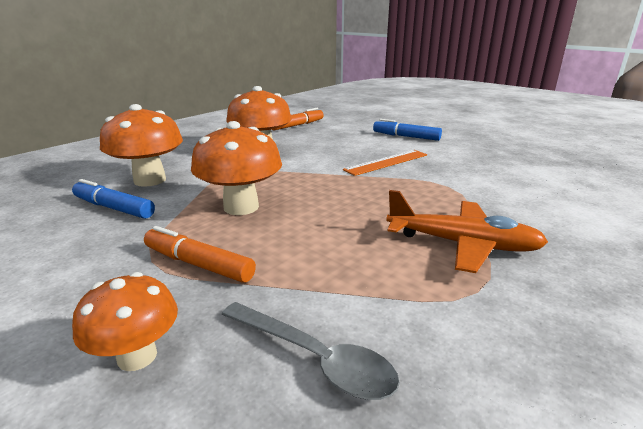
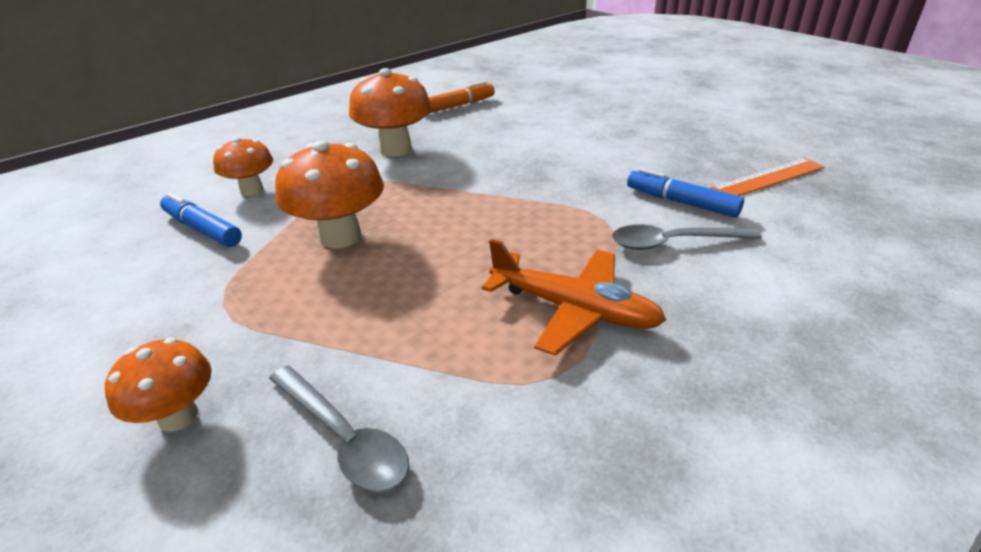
camera: 10 degrees right, 10 degrees up
(150, 180) = (252, 190): orange mushroom -> orange mushroom, size x0.63
(198, 264) = (269, 312): orange marker -> none
(386, 162) = (544, 175): orange ruler -> orange ruler (768, 178)
(406, 136) = (592, 131): blue marker -> blue marker (681, 202)
(509, 197) = (673, 243): none -> grey spoon

